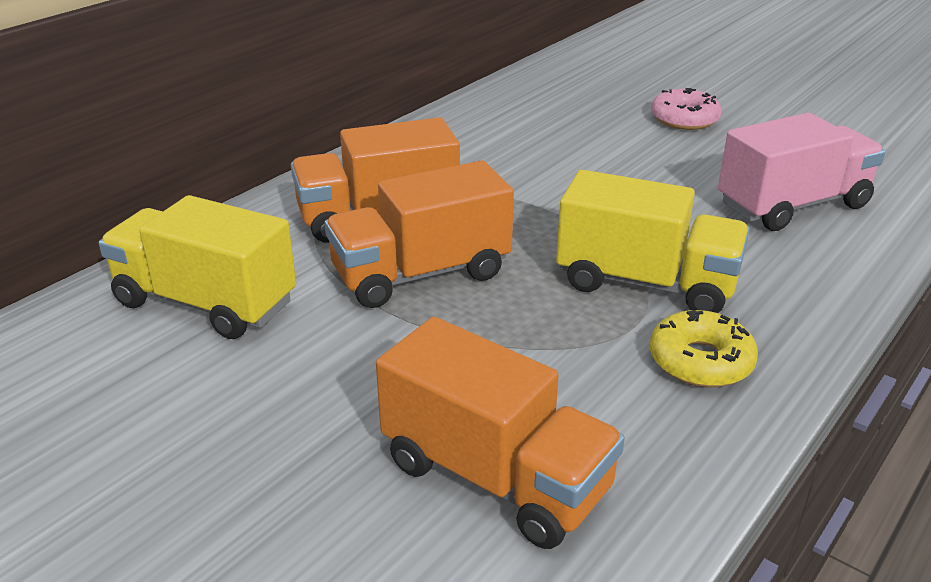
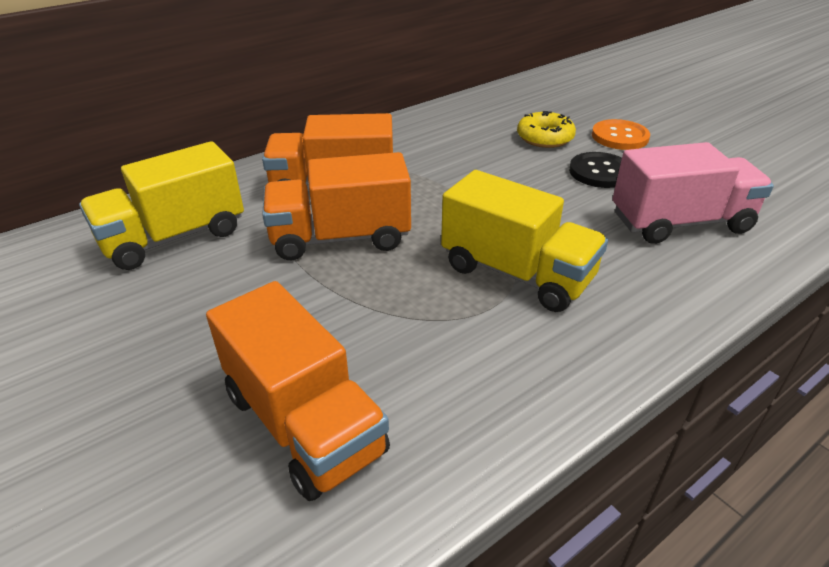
camera: 15 degrees right, 5 degrees up
(205, 303) = (174, 237): yellow truck -> yellow truck turned 75 degrees counterclockwise
(682, 161) = (600, 172): none -> black button
(684, 119) = (619, 137): pink donut -> orange button
(700, 361) = (529, 351): yellow donut -> yellow donut (545, 138)

